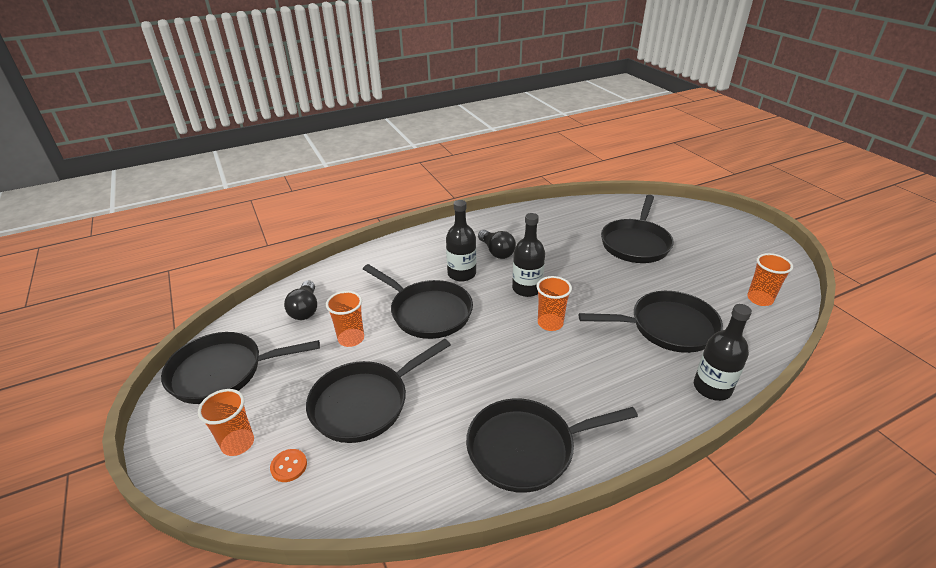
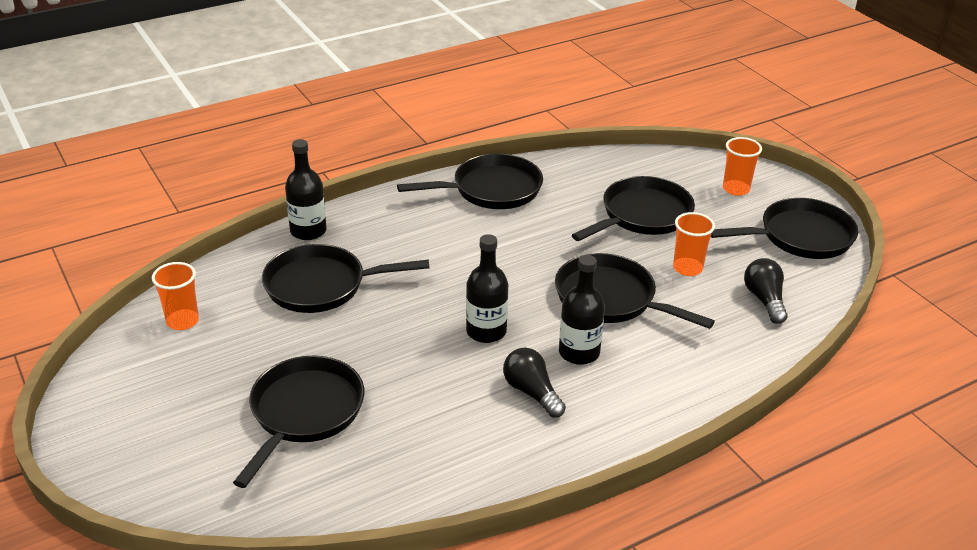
camera: 175 degrees right, 0 degrees up
(289, 466) = (683, 178): orange button -> none
(550, 323) = (460, 288): orange cup -> none

